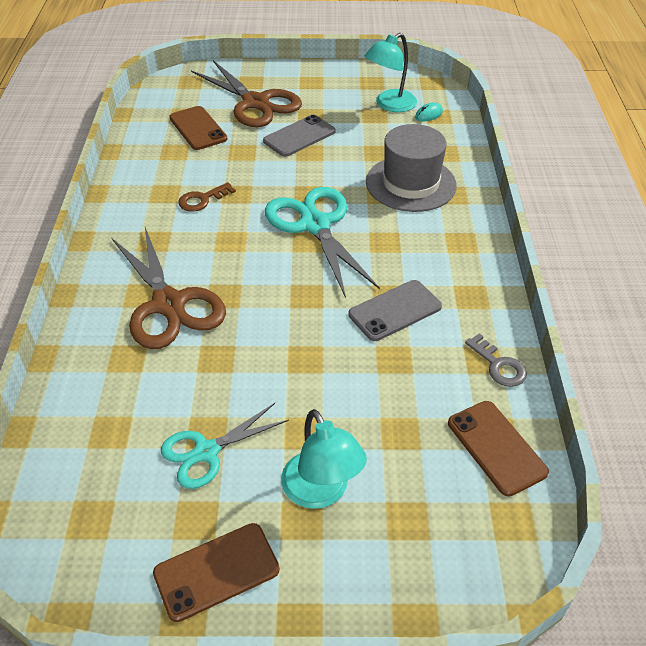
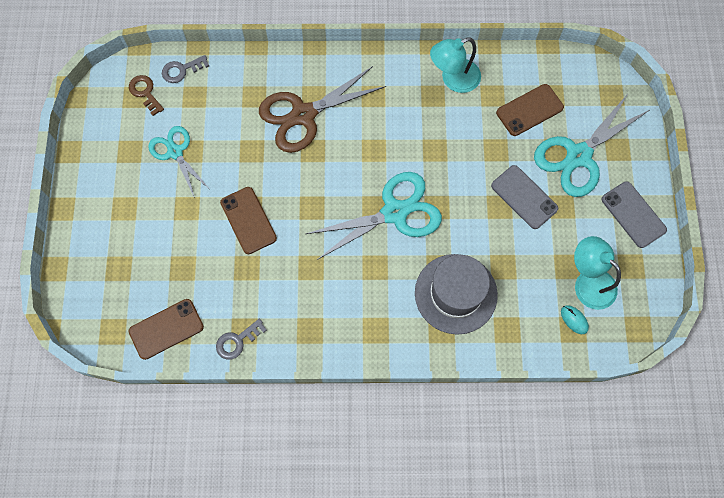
camera: 90 degrees right, 25 degrees up
(56, 451) = (181, 70): none -> grey key
(202, 200) = (425, 124): brown key -> brown key (145, 92)
(216, 571) = (96, 165): brown phone -> brown phone (248, 220)
(256, 103) = (578, 156): brown scissors -> turquoise scissors
(321, 492) = (141, 219): turquoise lamp -> turquoise lamp (453, 79)
(395, 310) = (295, 271): grey phone -> grey phone (633, 214)

